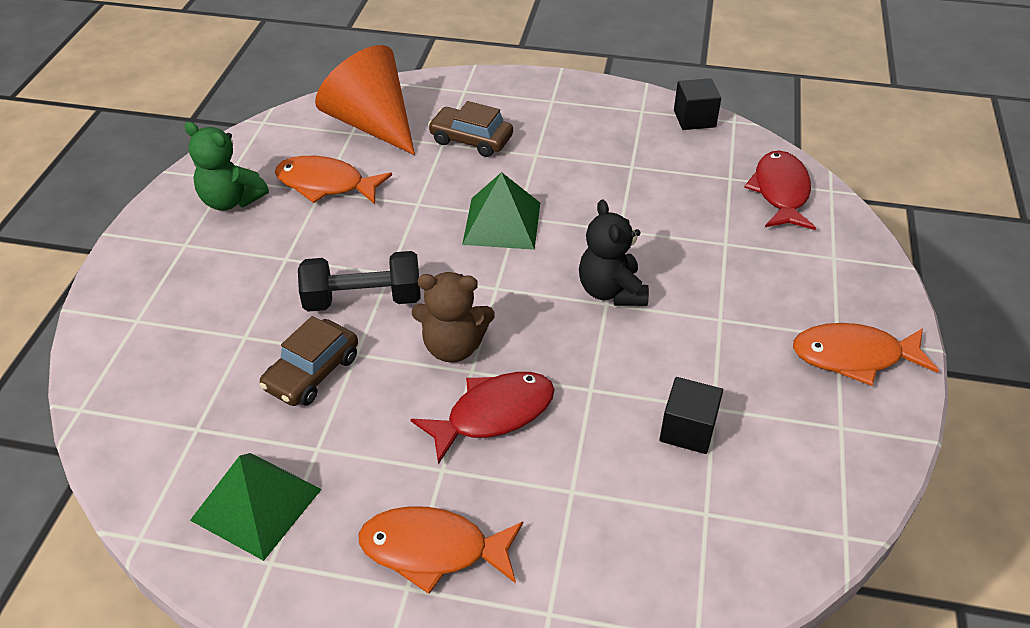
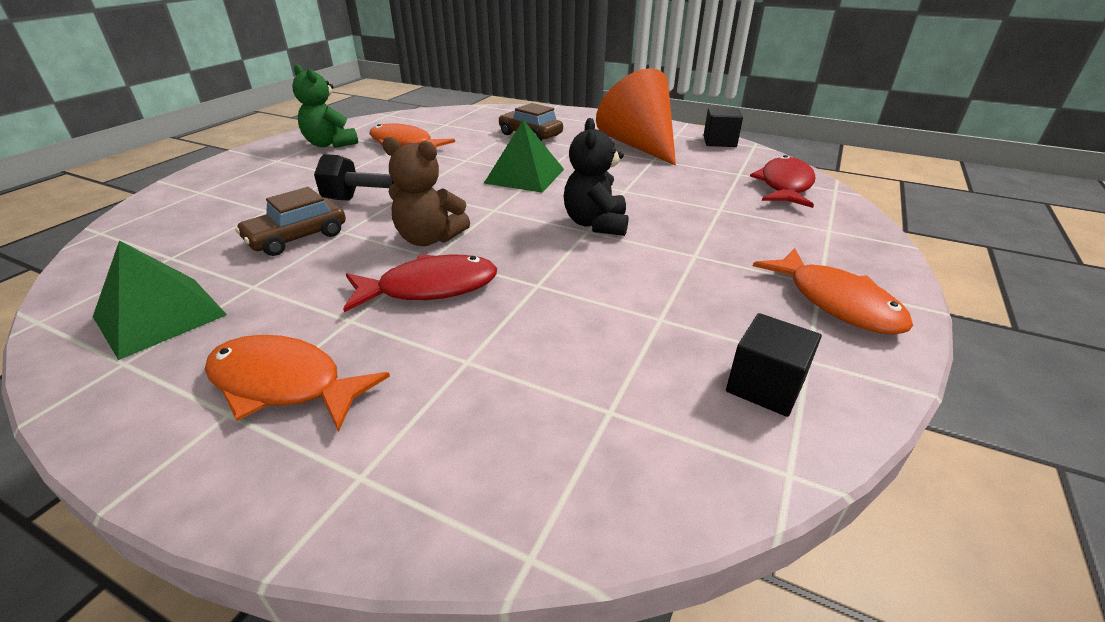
camera: 15 degrees right, 10 degrees down
(372, 124) = (462, 122): orange cone -> orange cone (639, 146)
(687, 430) = (622, 331): black cube -> black cube (765, 386)
(854, 356) = (836, 302): orange fish -> orange fish turned 135 degrees counterclockwise

